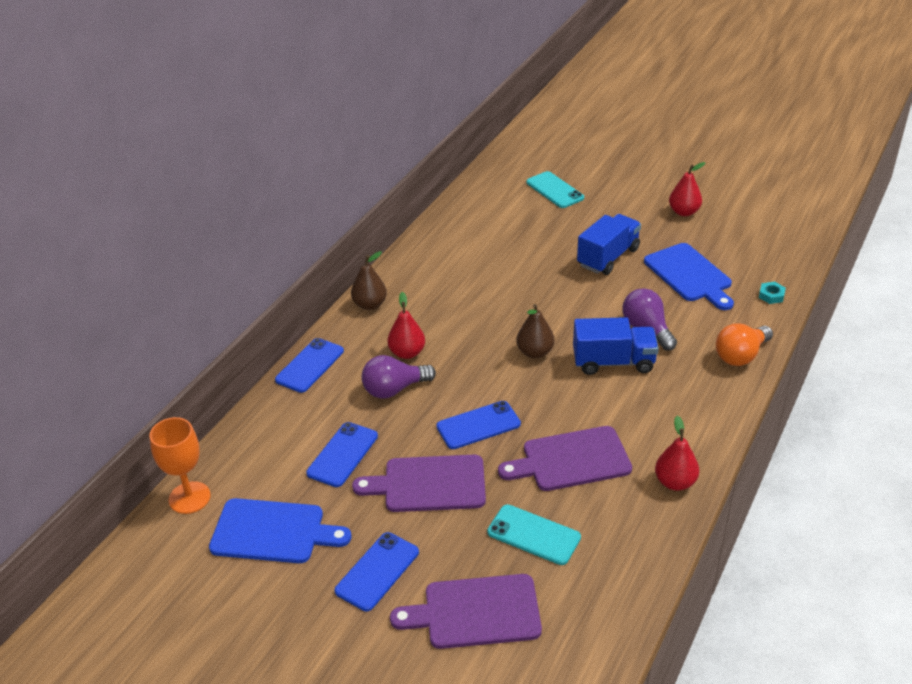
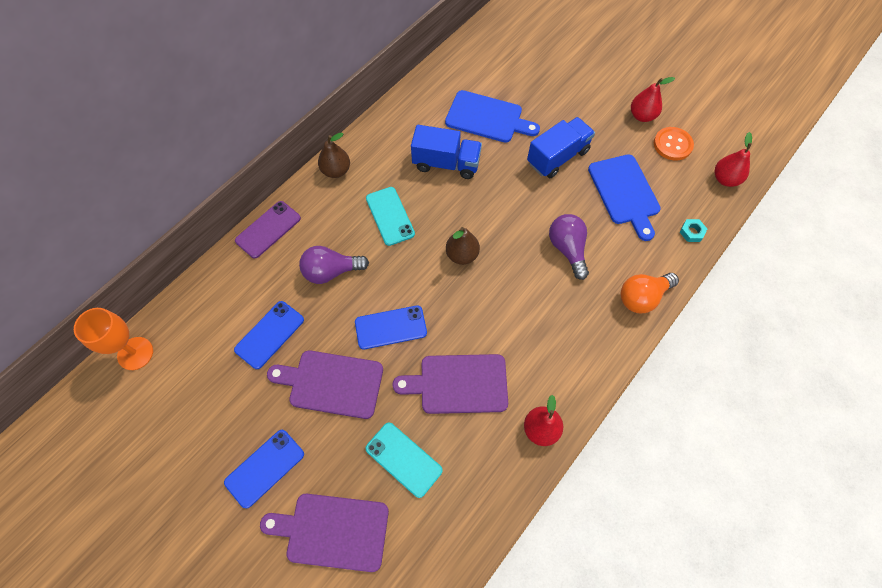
camera: 10 degrees right, 25 degrees up
(273, 531) = (192, 405): blue cutting board -> blue cutting board (487, 118)
(310, 365) = (268, 229): blue phone -> purple phone
(407, 353) = (353, 232): red pear -> red pear (725, 179)
(554, 190) = (533, 67): turquoise phone -> turquoise phone (390, 216)
(613, 362) = (527, 281): blue truck -> blue truck (446, 163)
(724, 230) = (672, 144): none -> orange button

